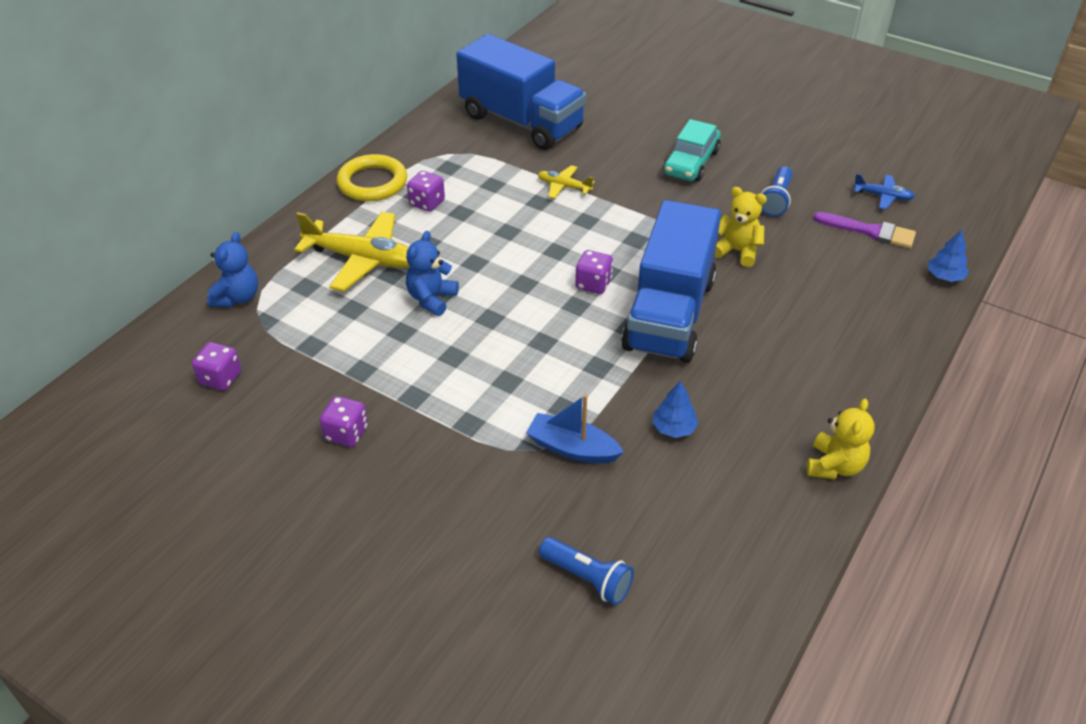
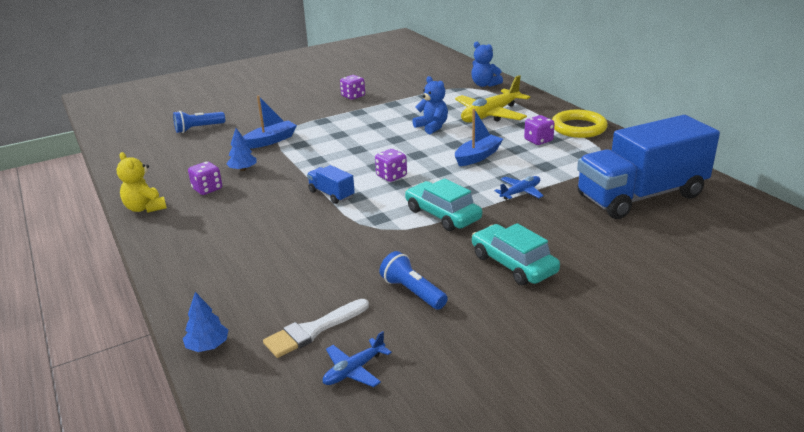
camera: 120 degrees right, 15 degrees down
(220, 378) = (423, 77): purple dice -> purple dice (207, 189)
(498, 235) = (477, 156): none -> blue boat
(564, 187) = (520, 192): yellow plane -> blue plane
(646, 221) = (442, 214): none -> turquoise car
(669, 314) = (331, 194): blue truck -> blue truck, size x0.41
(737, 251) = (364, 244): yellow teddy bear -> none
(870, 231) = (313, 330): purple brush -> white brush

